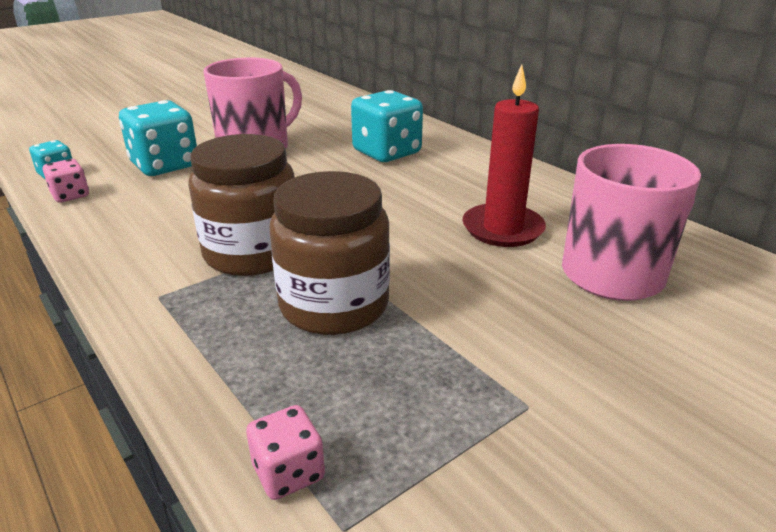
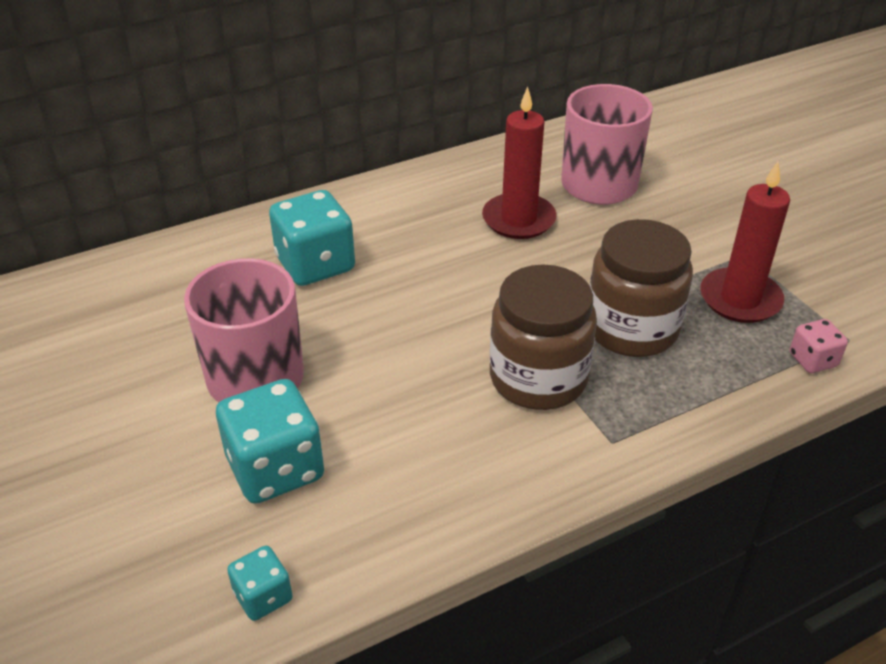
camera: 80 degrees left, 10 degrees up
(70, 195) = (349, 562): pink dice -> none
(415, 397) = (740, 299): none -> red candle

